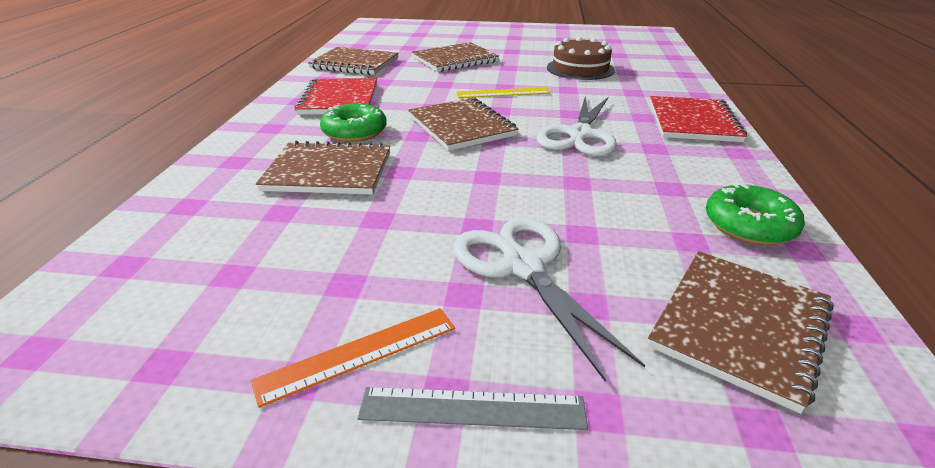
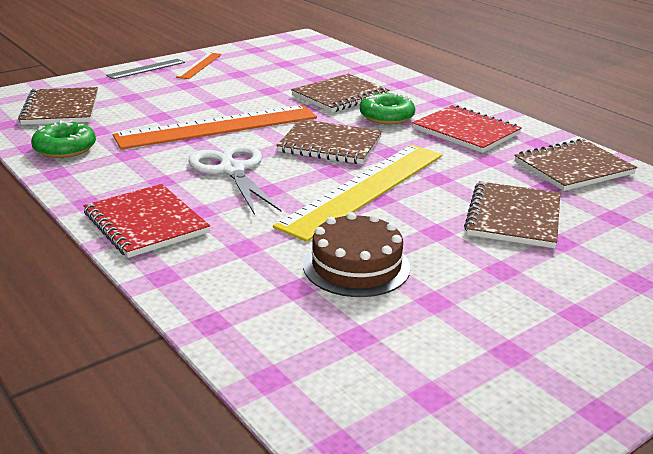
camera: 135 degrees right, 5 degrees down
(503, 93) = (365, 189): yellow ruler -> yellow ruler, size x2.09
(523, 267) = (173, 97): white scissors -> none
(531, 184) = (218, 127): none -> orange ruler

